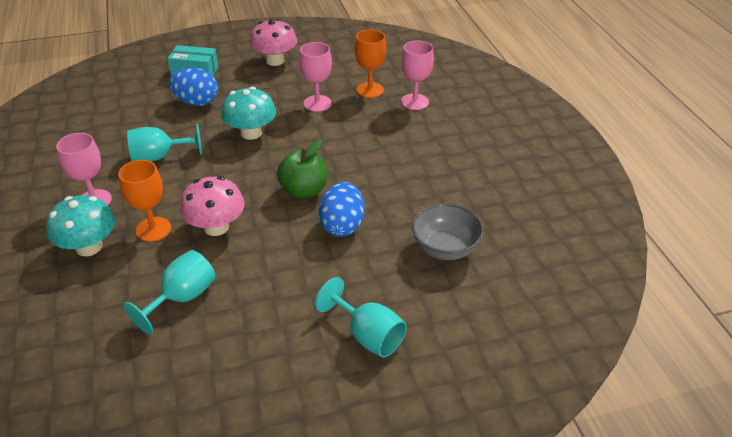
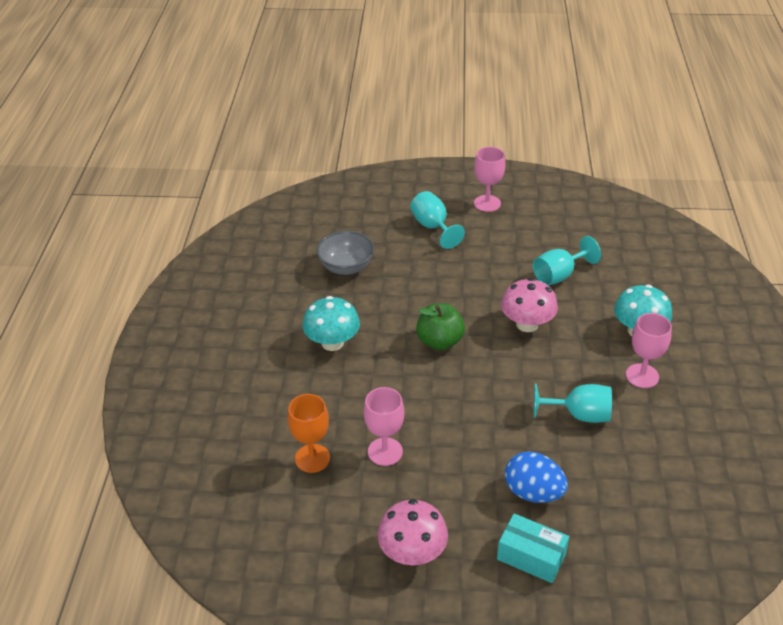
camera: 160 degrees left, 0 degrees up
(153, 229) = (583, 334): orange goblet -> none
(251, 133) = (474, 424): turquoise mushroom -> turquoise mushroom (332, 343)
(342, 225) = (418, 302): blue egg -> none
(415, 102) = (271, 425): pink goblet -> pink goblet (487, 203)

